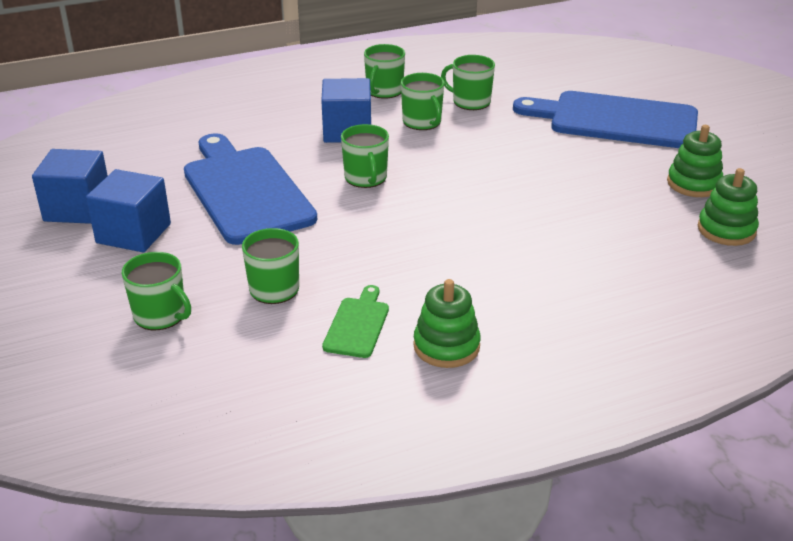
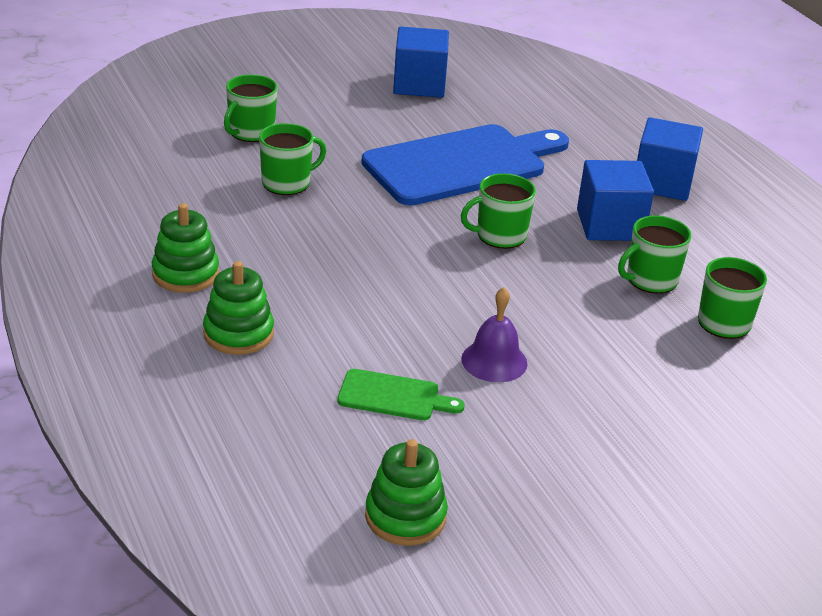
camera: 85 degrees right, 0 degrees up
(133, 233) = (378, 112): blue cube -> blue cube (662, 183)
(357, 325) = (226, 226): green cutting board -> green cutting board (393, 396)
(384, 91) = (729, 253): green mug -> none
(540, 189) = (494, 361): none -> purple bell
(615, 120) = (712, 456): blue cutting board -> none
(694, 183) = (530, 507): green stacking toy -> green stacking toy (238, 333)

